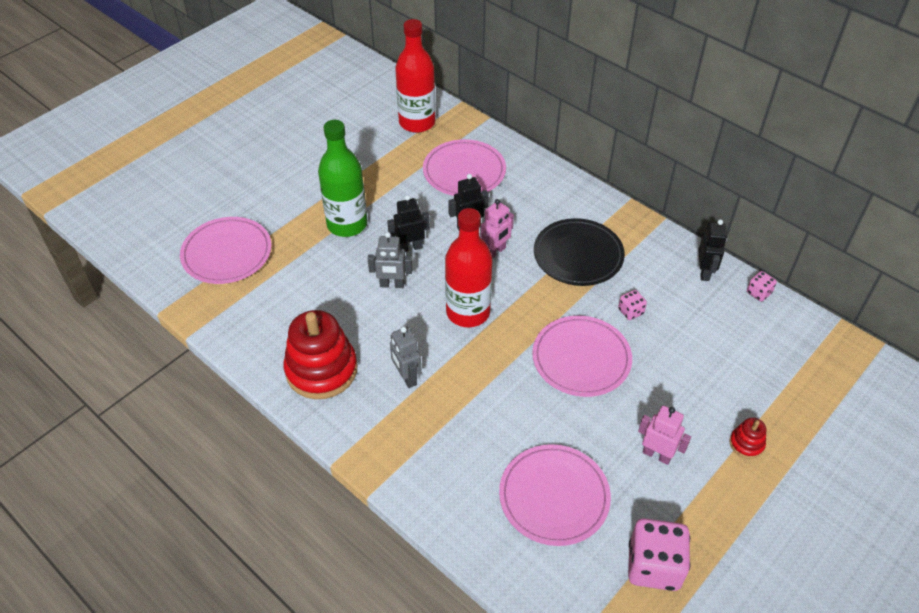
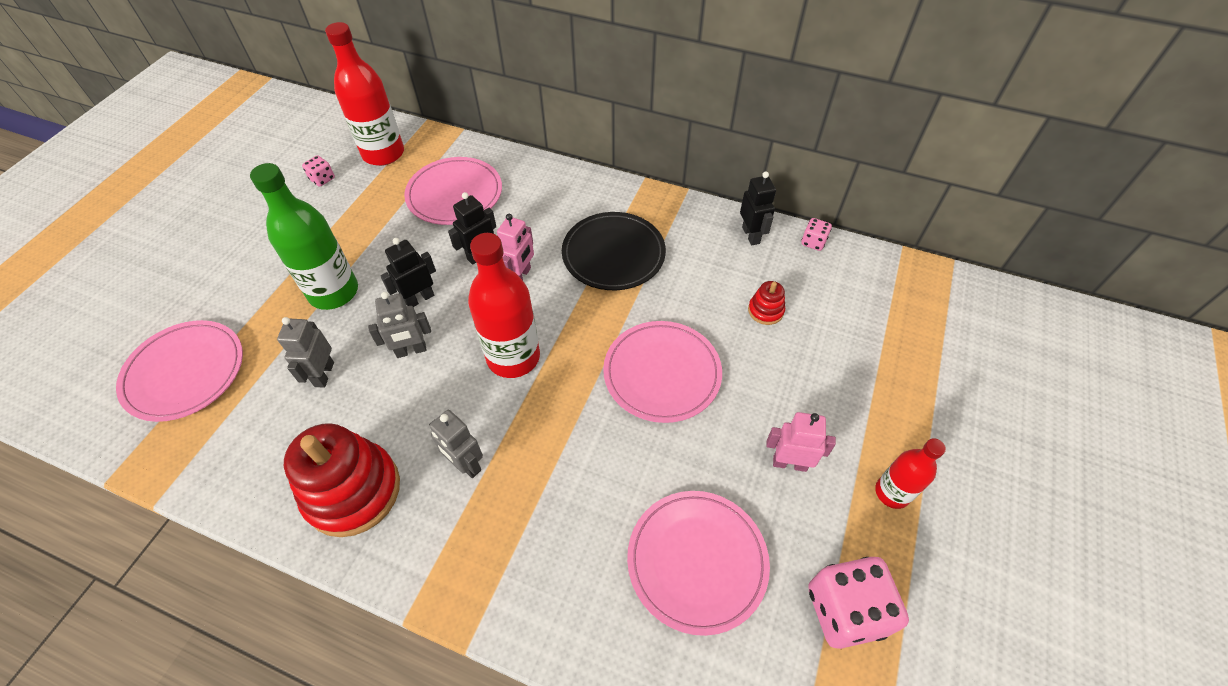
camera: 20 degrees left, 5 degrees up
(323, 283) = (324, 374): none -> grey robot
(630, 311) = (693, 301): pink dice -> pink dice (322, 179)
(731, 502) = (892, 493): none -> red bottle
(746, 444) = (876, 416): red stacking toy -> red stacking toy (765, 311)

